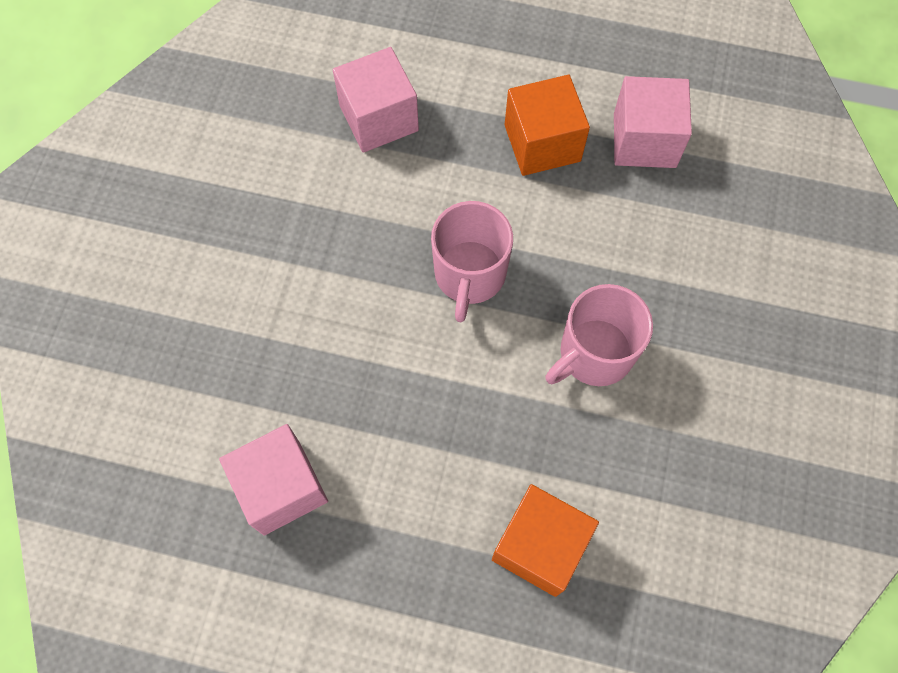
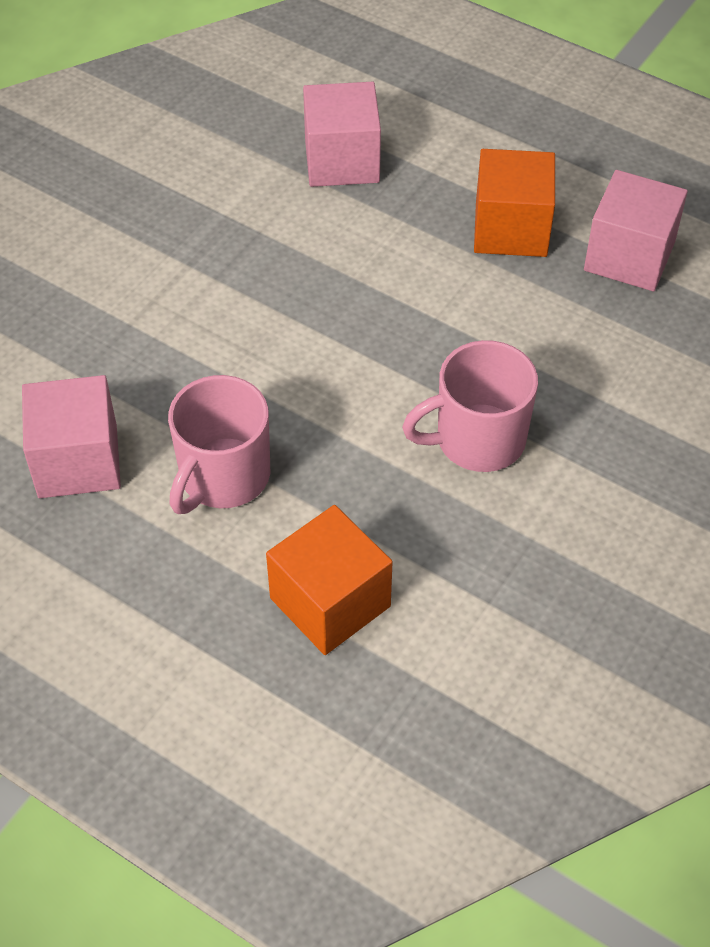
camera: 20 degrees right, 15 degrees down
(469, 275) = (372, 327): pink mug -> pink mug (223, 476)

